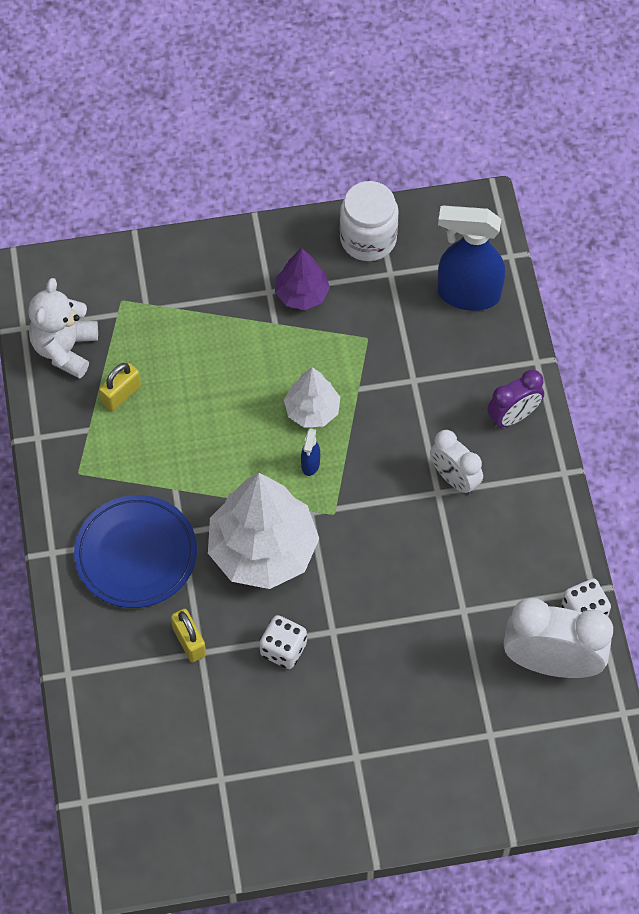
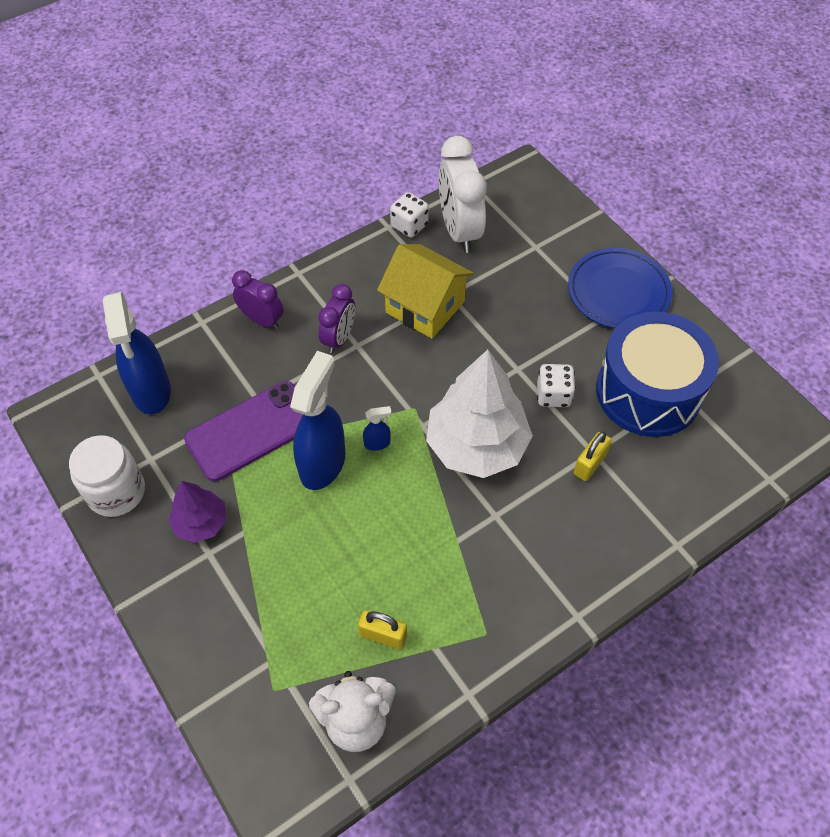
camera: 115 degrees left, 5 degrees down
(136, 554) = (537, 542): blue plate -> blue plate (618, 292)
(240, 744) = (648, 392): none -> blue drum
(312, 410) = (323, 463): white tree -> blue spray bottle
(379, 363) = (251, 431): none -> purple phone
(454, 479) = (339, 338): white clock -> purple clock
(456, 578) = (425, 307): none -> yellow house

